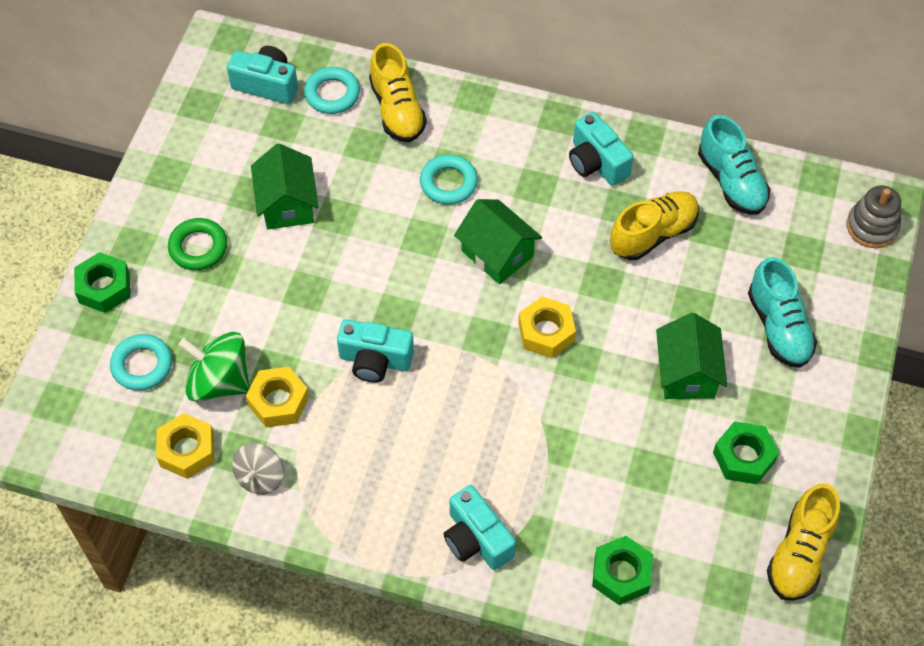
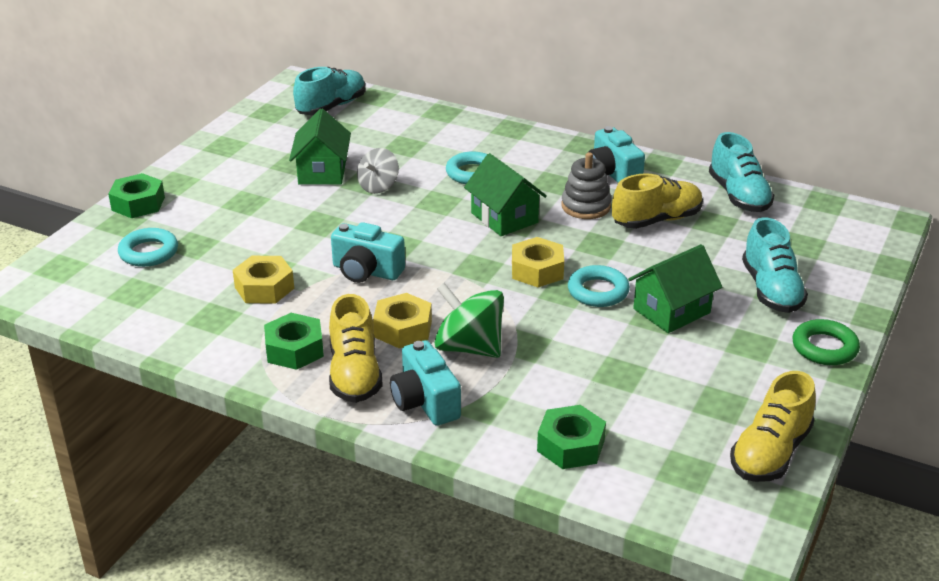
camera: 10 degrees right, 25 degrees down
(187, 450) = (164, 309): yellow nut -> yellow nut (403, 329)
(198, 247) = (232, 189): green ring -> green ring (824, 348)
(219, 381) = (214, 269): green spinning top -> green spinning top (469, 347)
(260, 477) = (225, 335): grey spinning top -> grey spinning top (378, 186)
(266, 85) = (331, 107): turquoise camera -> turquoise shoe
(332, 94) = (386, 116): turquoise ring -> turquoise ring (598, 291)
(397, 110) = (440, 129): yellow shoe -> yellow shoe (354, 374)
(687, 373) = (671, 311): green house -> green house turned 45 degrees clockwise
(743, 457) = (720, 375): green nut -> green nut (294, 349)
(872, 227) = (874, 236): grey stacking toy -> grey stacking toy (586, 206)

